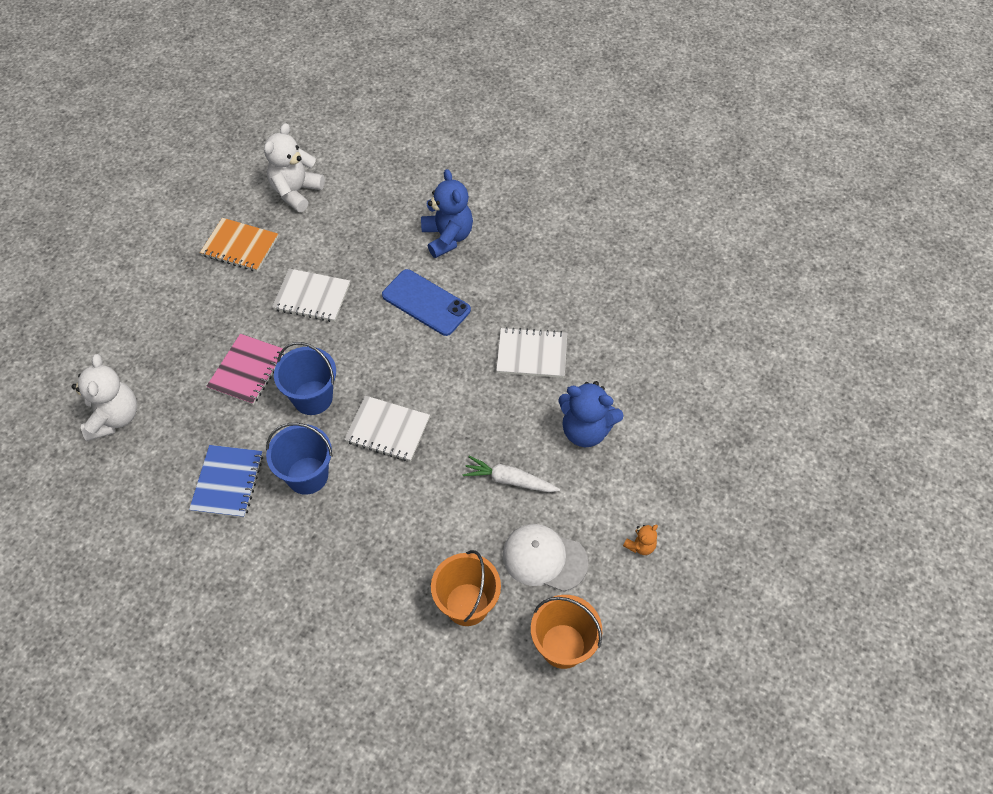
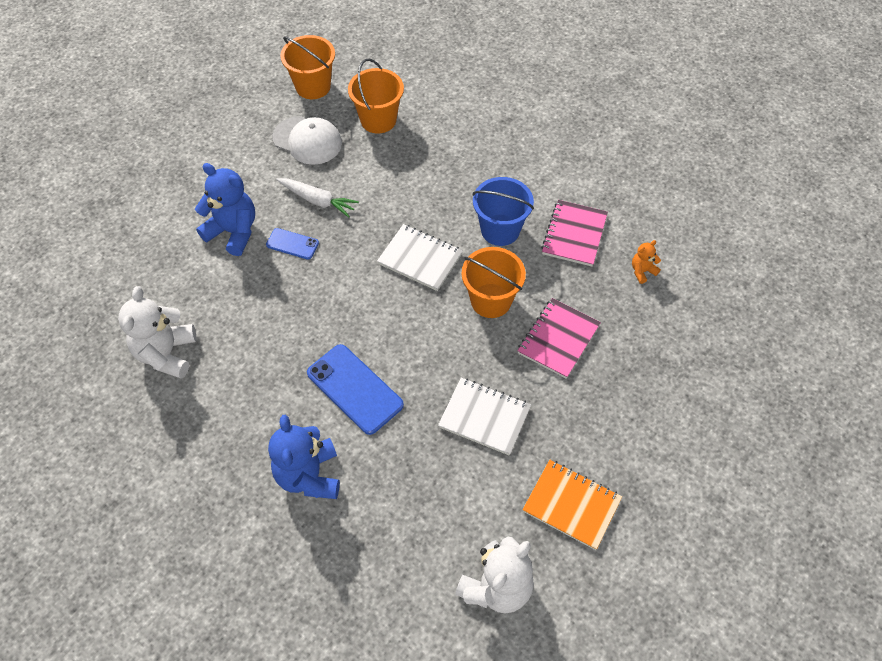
camera: 170 degrees left, 0 degrees up
(114, 417) = (693, 310): white teddy bear -> white teddy bear (166, 353)
(228, 482) = (574, 234): blue notebook -> pink notebook
(312, 398) = (491, 300): blue bucket -> orange bucket
(521, 426) = (292, 244): none -> blue phone
(532, 354) = (257, 312): white notebook -> none
(640, 545) = (226, 138): orange teddy bear -> orange teddy bear (642, 271)

